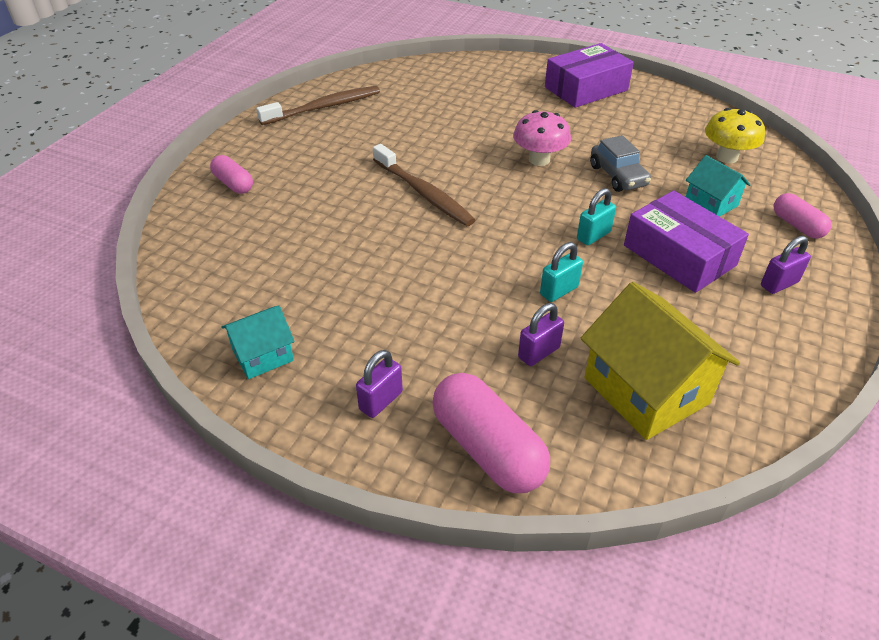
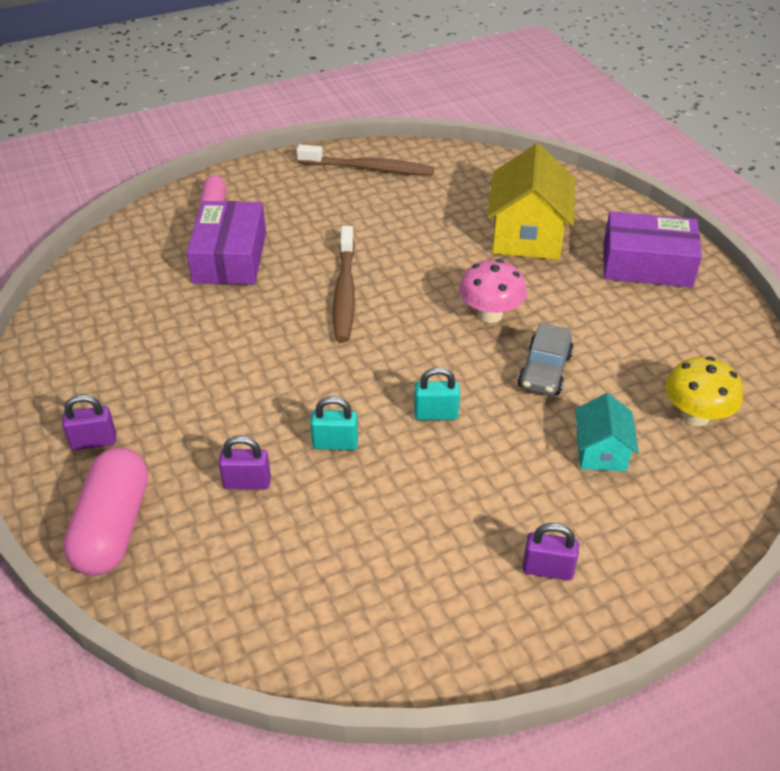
camera: 40 degrees right, 0 degrees up
(263, 355) = (67, 357): turquoise house -> none
(646, 390) = (284, 571): yellow house -> yellow house (527, 236)
(679, 255) = (489, 480): purple box -> purple box (230, 257)
(797, 225) = (662, 529): pink capsule -> none

